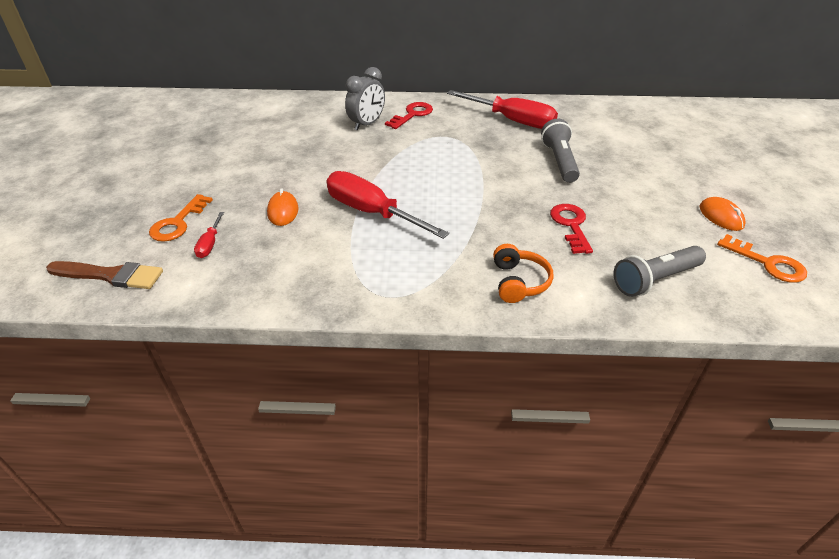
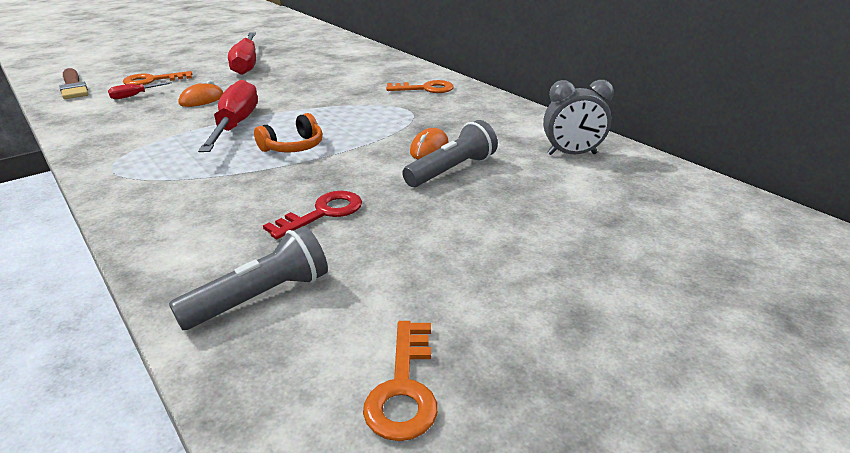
camera: 50 degrees right, 10 degrees down
(367, 124) = (378, 81): grey clock -> grey clock (572, 154)
(412, 115) = (425, 89): red key -> orange key
(513, 121) = (496, 126): red screwdriver -> red screwdriver (246, 64)
(519, 282) = (182, 217): orange headphones -> orange headphones (293, 147)
(655, 280) = (261, 297): grey flashlight -> grey flashlight turned 120 degrees clockwise
(721, 217) = (483, 311): orange mouse -> orange mouse (429, 148)

